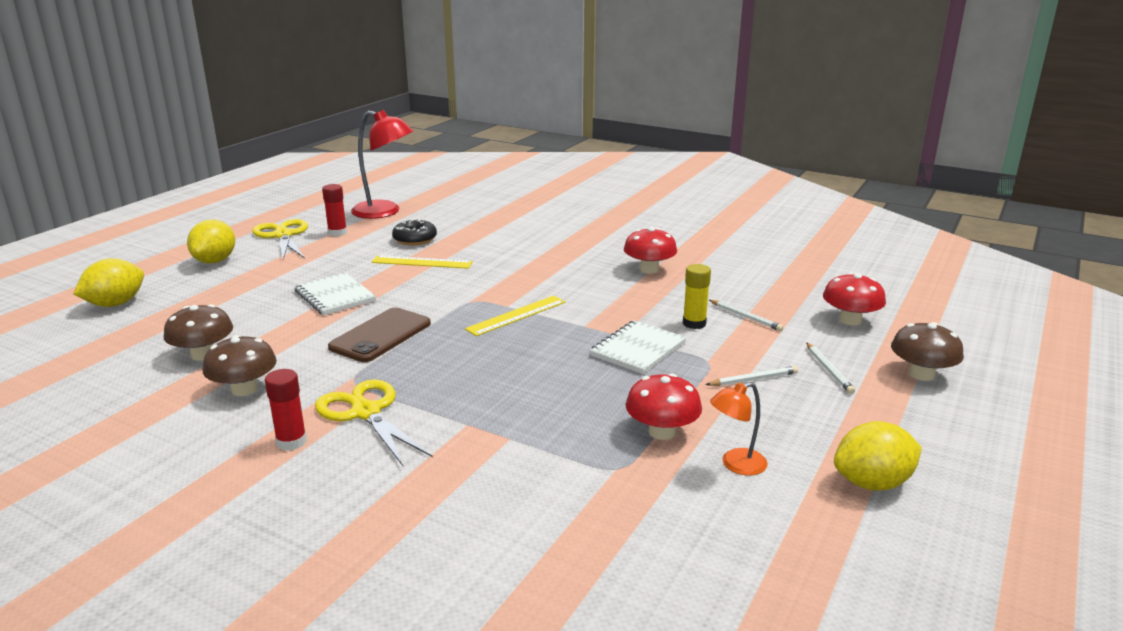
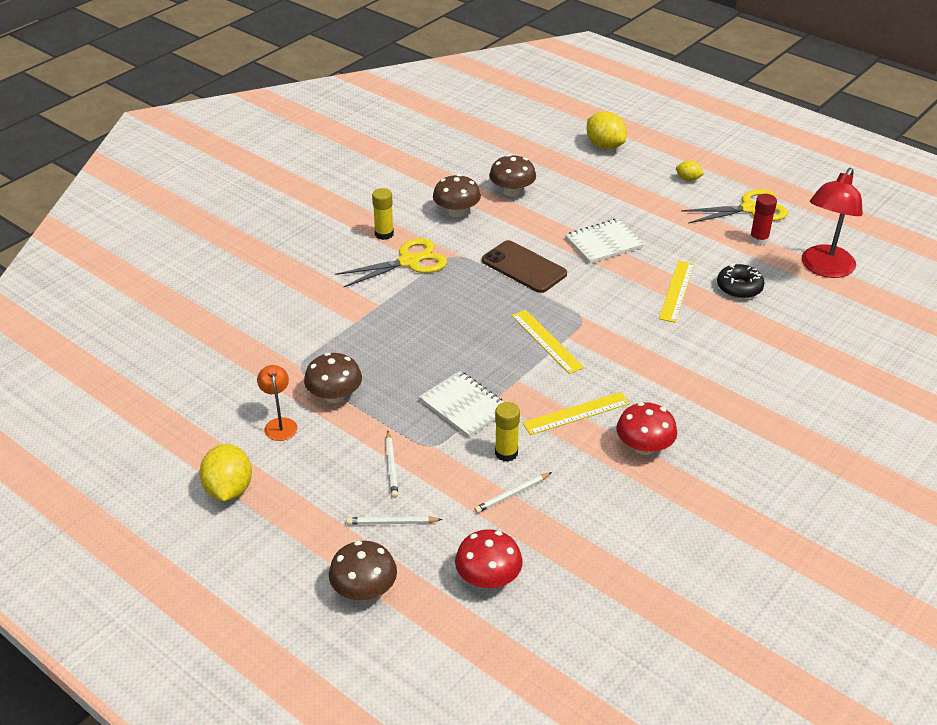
camera: 100 degrees right, 15 degrees up
(215, 261) = (688, 179): yellow lemon -> yellow lemon, size x0.53
(291, 442) = (384, 234): red glue stick -> yellow glue stick
(621, 296) = (576, 413): none -> yellow ruler
(662, 431) = (334, 395): red mushroom -> brown mushroom

